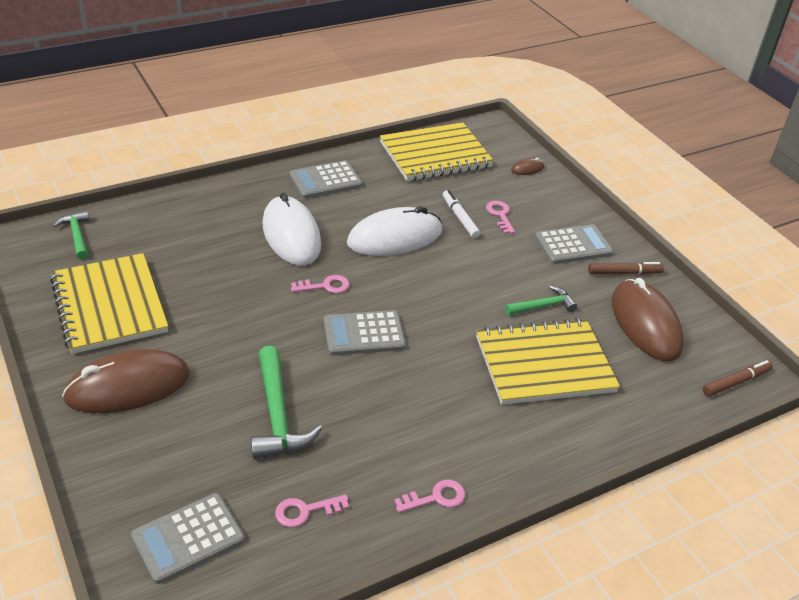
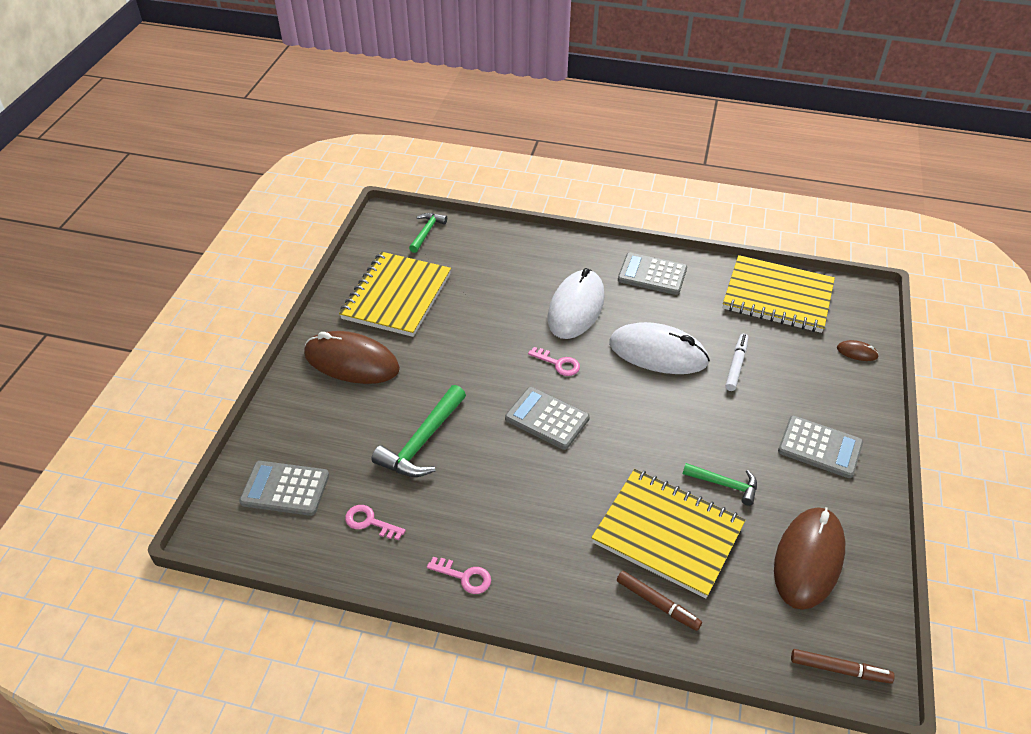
camera: 45 degrees right, 5 degrees up
(500, 215) = (778, 382): pink key -> none
(624, 273) = (844, 501): brown marker -> brown marker (657, 604)

